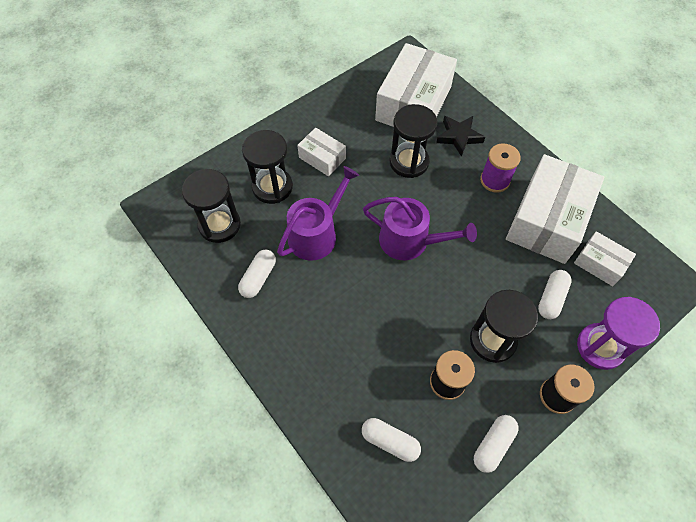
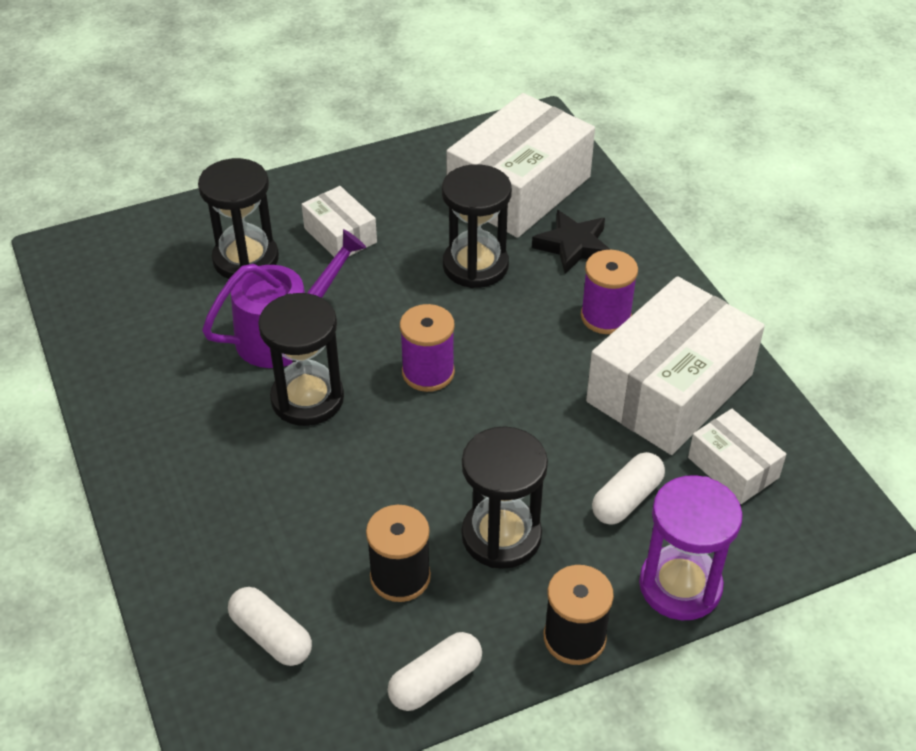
camera: 15 degrees right, 15 degrees down
(219, 225) = (144, 293): black hourglass -> black hourglass (307, 399)
(258, 278) = (170, 373): white capsule -> none
(410, 241) = (428, 372): purple watering can -> purple spool

